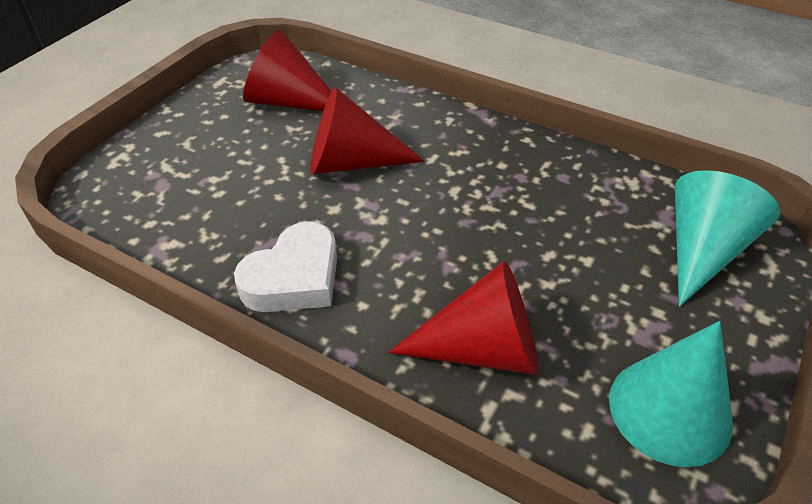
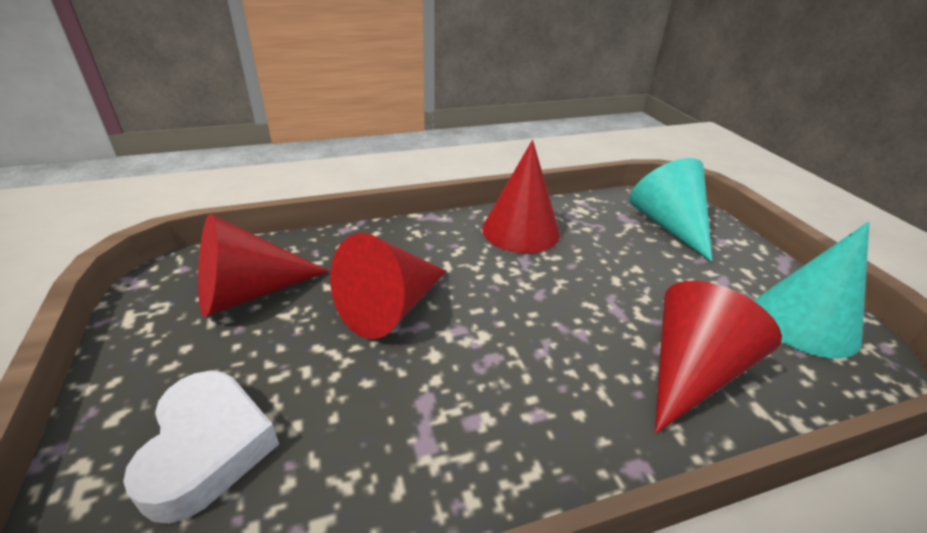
camera: 50 degrees left, 10 degrees down
(294, 278) = (496, 442): white heart -> white heart (207, 448)
(536, 166) = (520, 230): none -> red cone

